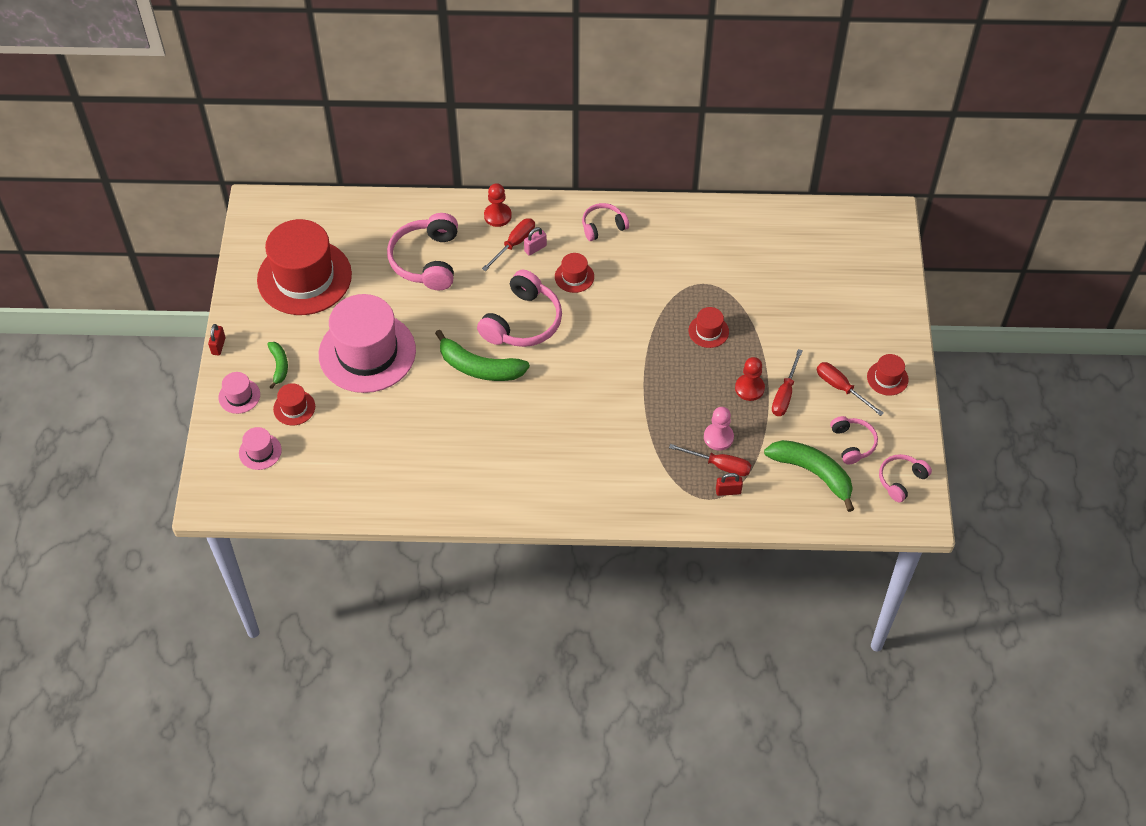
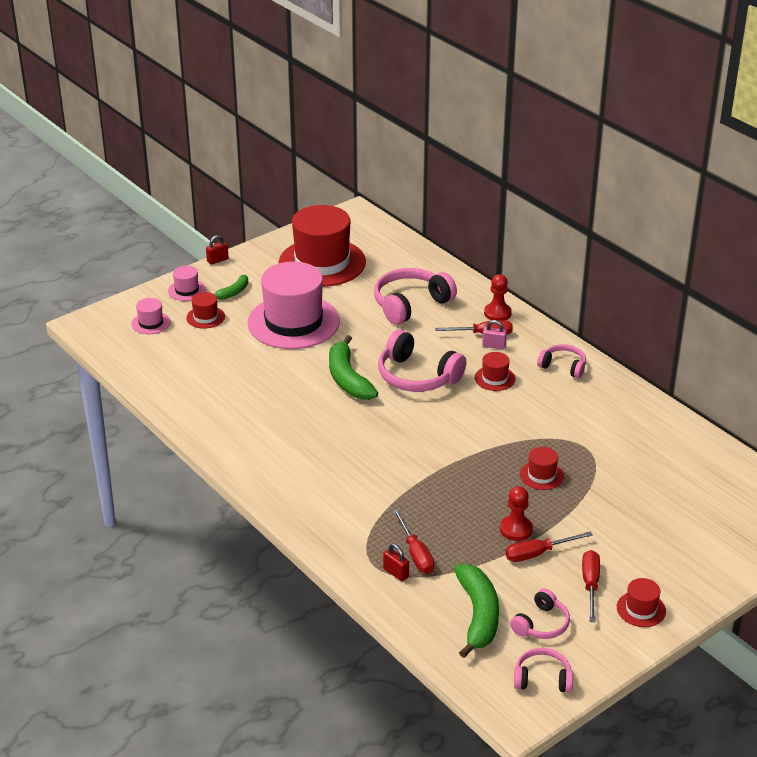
camera: 50 degrees right, 20 degrees down
(522, 321) = (417, 376): pink headphones -> pink headphones turned 45 degrees clockwise
(718, 437) = (443, 538): pink pawn -> none

